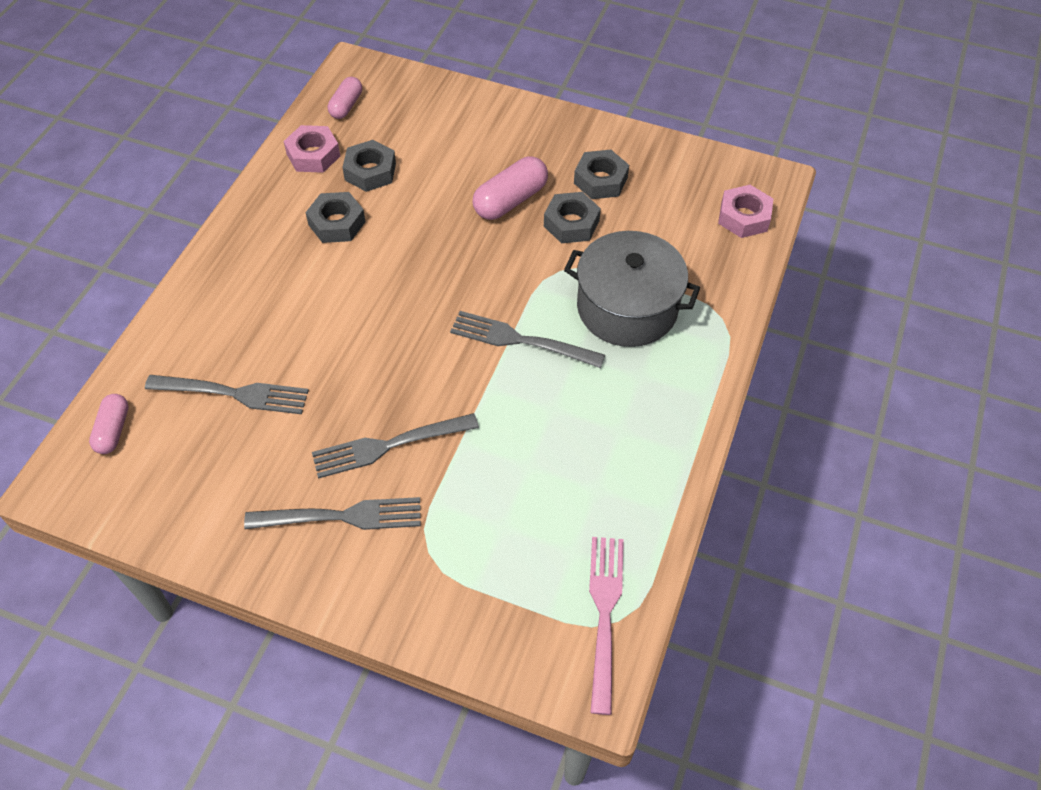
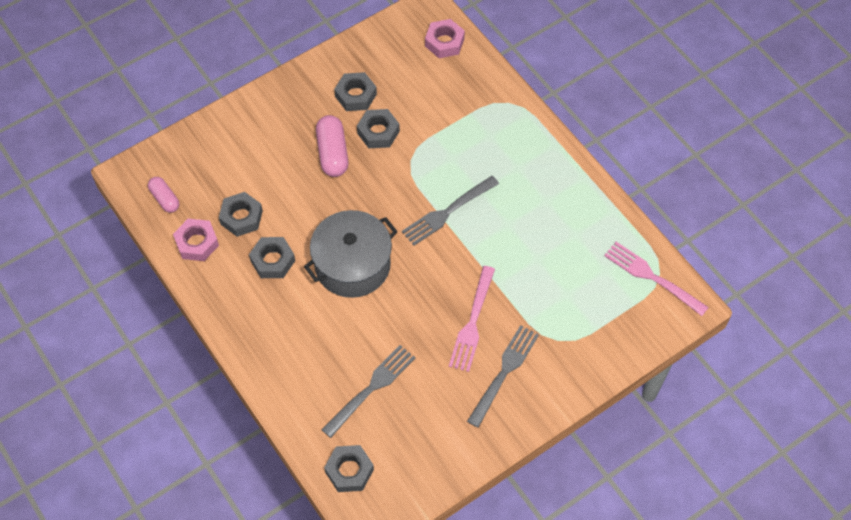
camera: 55 degrees left, 5 degrees up
(113, 430) = (349, 471): pink capsule -> grey nut
(388, 445) = (472, 323): grey fork -> pink fork
(627, 307) = (465, 144): grey pot -> grey pot (352, 265)

